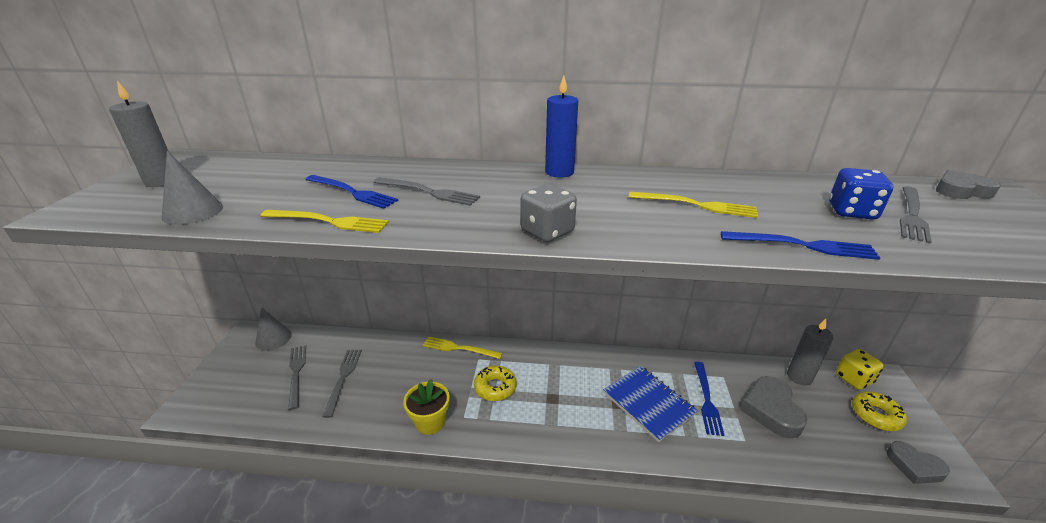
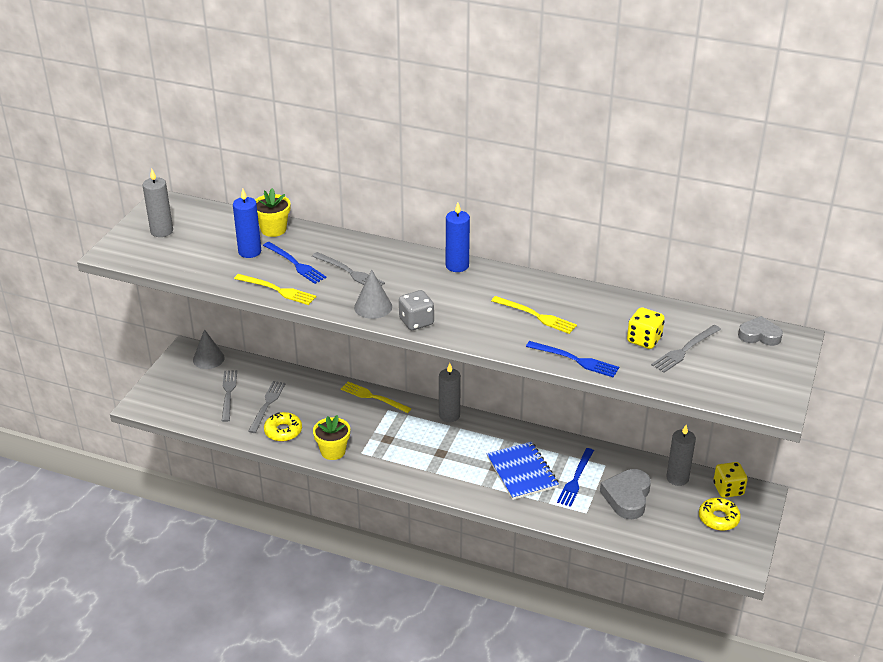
camera: 15 degrees right, 5 degrees up
(193, 212) = (190, 267): grey cone -> grey cone (373, 307)
(287, 187) = (249, 252): none -> blue candle
(319, 166) = (273, 229): none -> yellow flower pot
(495, 387) = (395, 435): yellow donut -> yellow donut (283, 431)
(543, 353) = (449, 415): none -> grey candle
(851, 212) = (644, 340): blue dice -> yellow dice
(914, 466) = (713, 555): grey heart -> none

